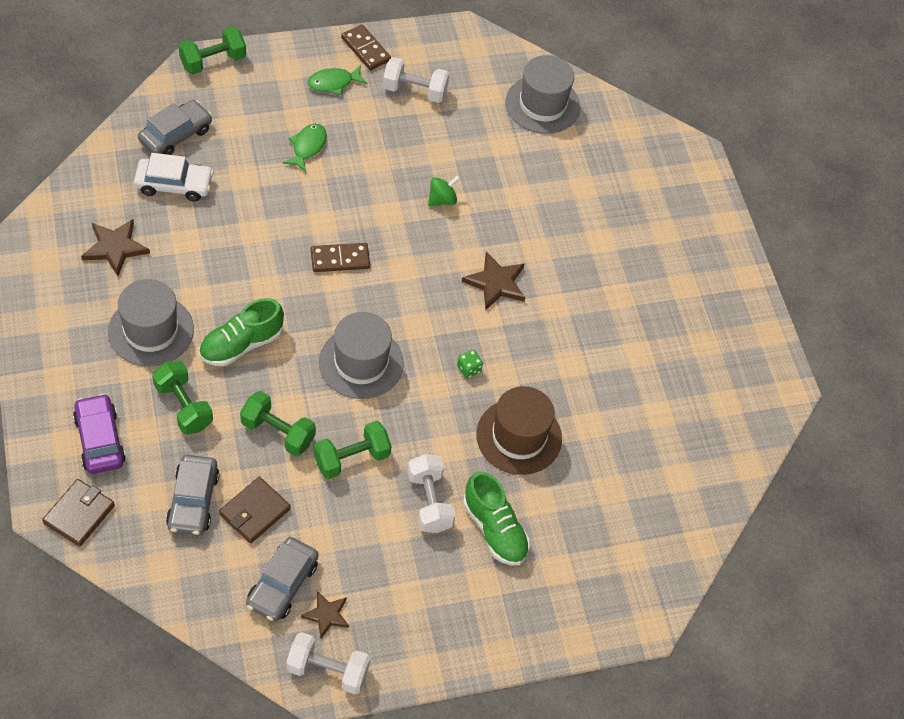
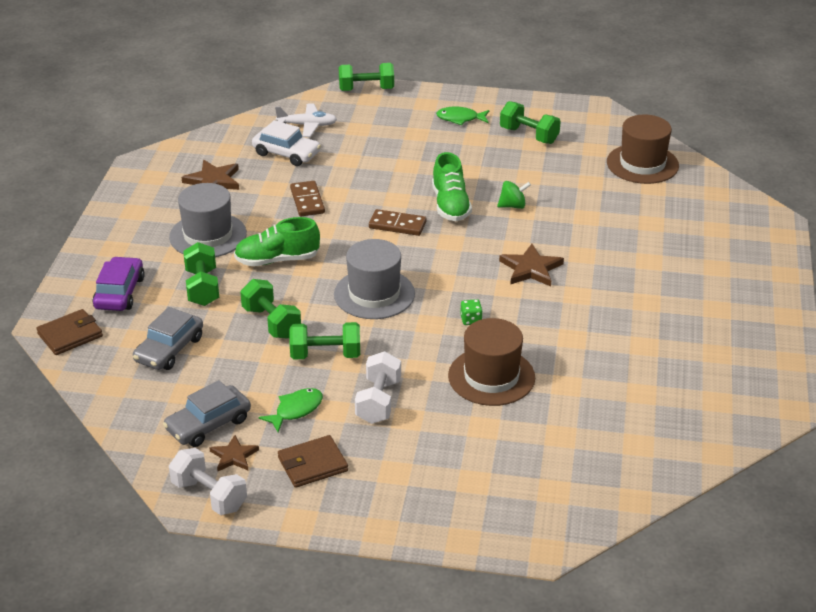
camera: 30 degrees right, 20 degrees down
(176, 135) = (307, 125): grey car -> white plane
(254, 511) = (217, 369): brown wallet -> brown wallet (312, 464)
(307, 147) = (413, 152): green fish -> green fish (296, 410)
(365, 49) = (500, 104): brown domino -> brown domino (307, 201)
(415, 91) = (529, 135): white dumbbell -> green dumbbell
(494, 529) = (429, 436): green shoe -> green shoe (450, 205)
(542, 104) = (642, 164): grey hat -> brown hat

